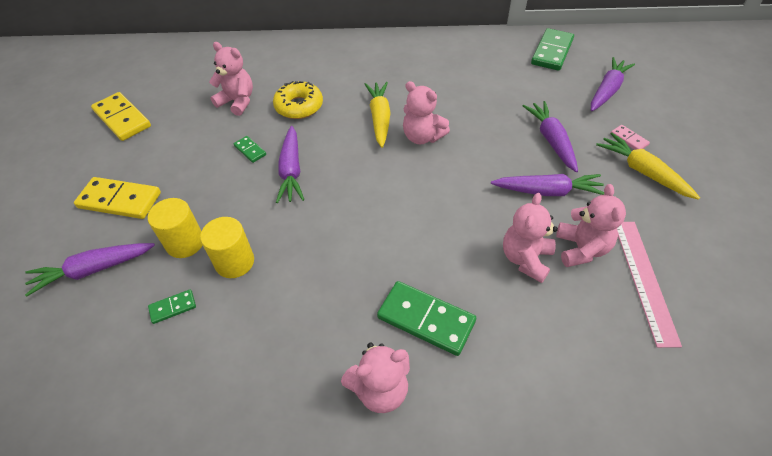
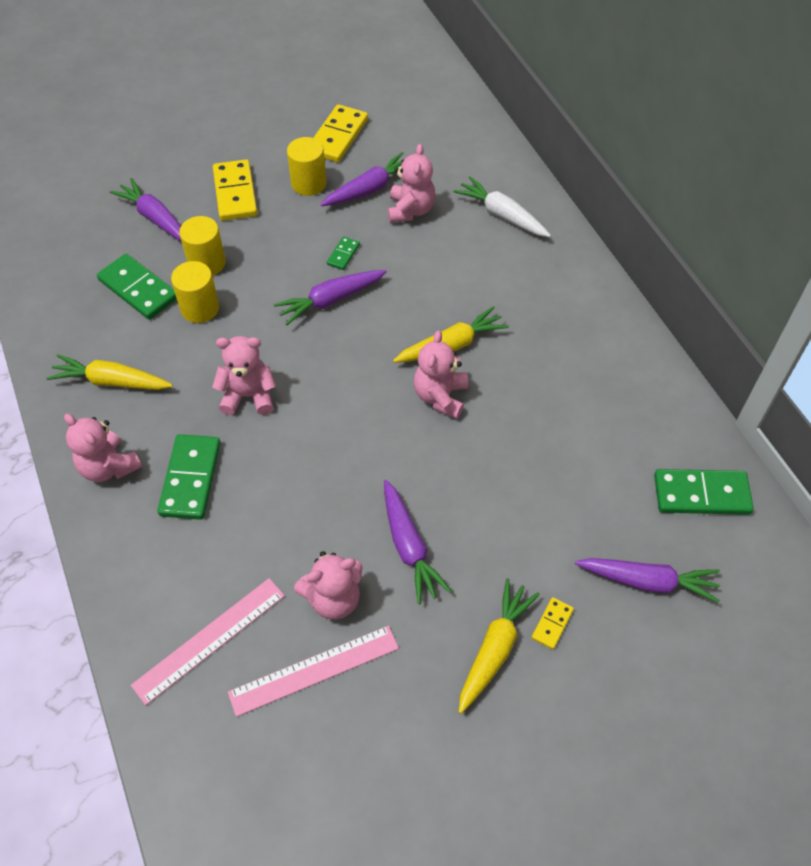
camera: 65 degrees right, 5 degrees up
(156, 150) = (308, 183): none -> yellow cylinder
(173, 307) = (138, 289): green domino -> green domino, size x2.02
(274, 361) = (112, 381): none -> yellow carrot
(281, 61) = (502, 215): none -> white carrot
(299, 106) = (432, 265): yellow donut -> none
(525, 259) = (297, 546): pink teddy bear -> pink teddy bear (248, 396)
(551, 140) = (503, 532): purple carrot -> purple carrot (369, 189)
(602, 348) = (210, 639): none -> pink ruler
(629, 139) = (552, 624): pink domino -> yellow domino

